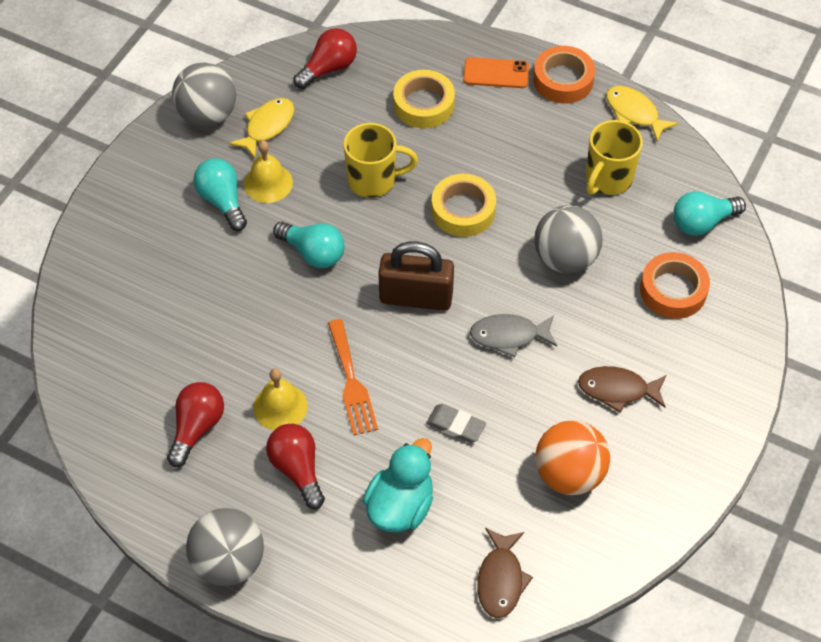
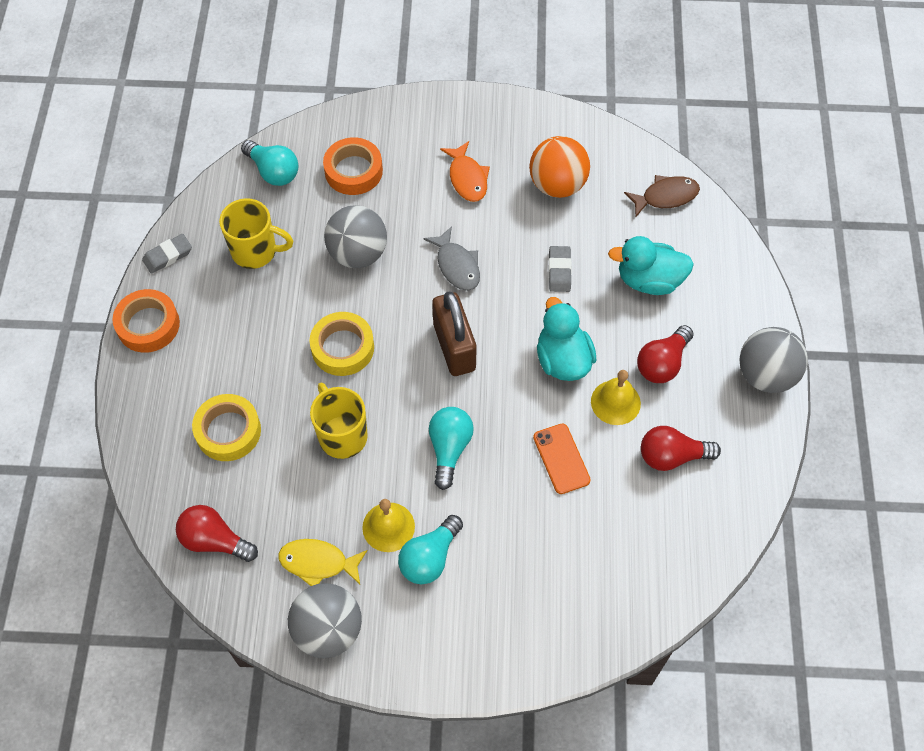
camera: 115 degrees left, 5 degrees up
(351, 382) = (563, 359): orange fork -> turquoise duck
(496, 73) = (161, 384): orange phone -> orange phone (561, 459)
(617, 390) = (467, 178): brown fish -> orange fish
(634, 113) = (168, 256): yellow fish -> grey eraser

